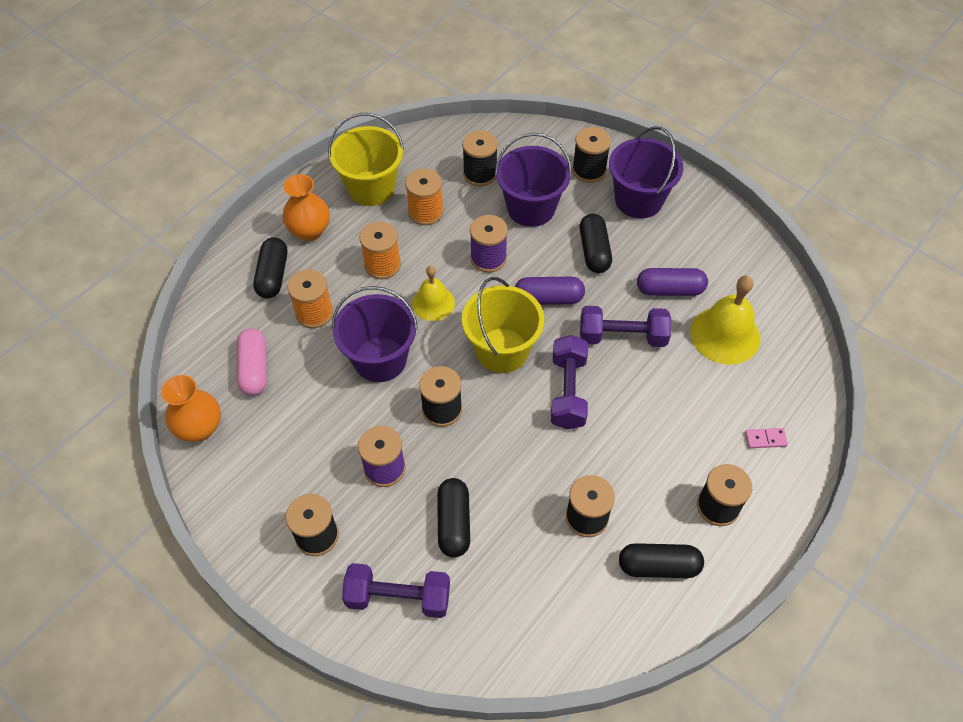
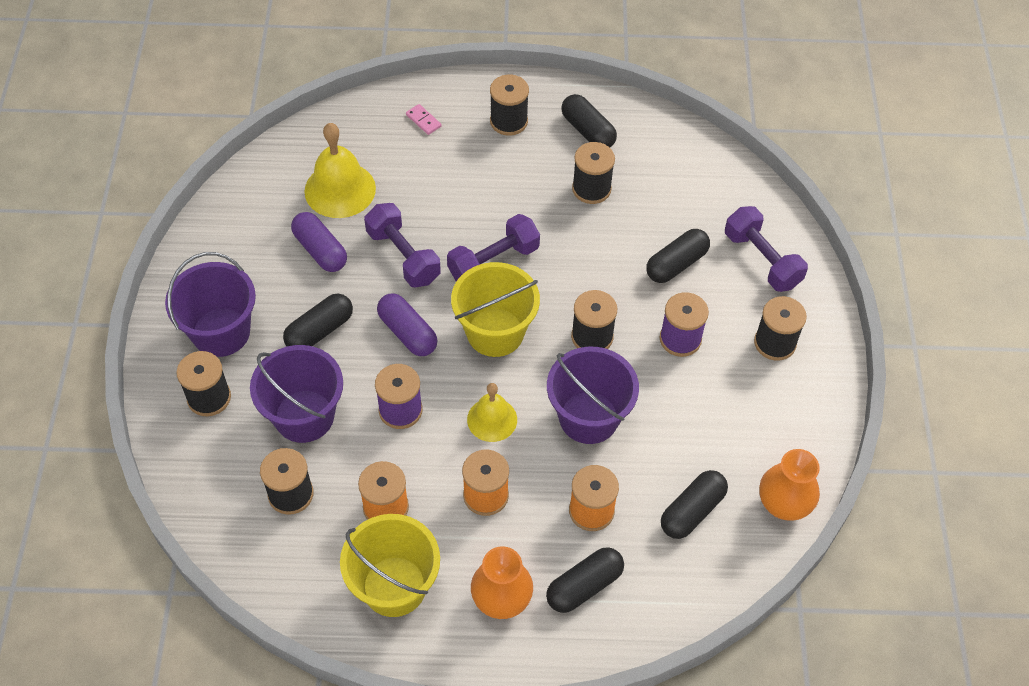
camera: 130 degrees left, 0 degrees up
(254, 369) = (692, 511): pink capsule -> black capsule

